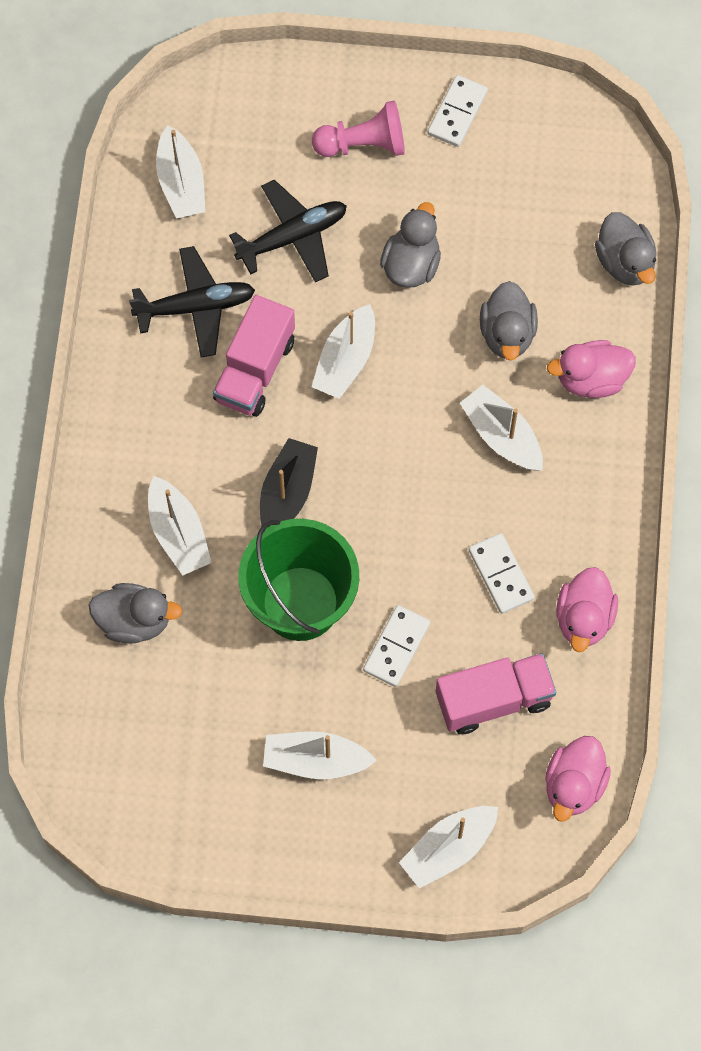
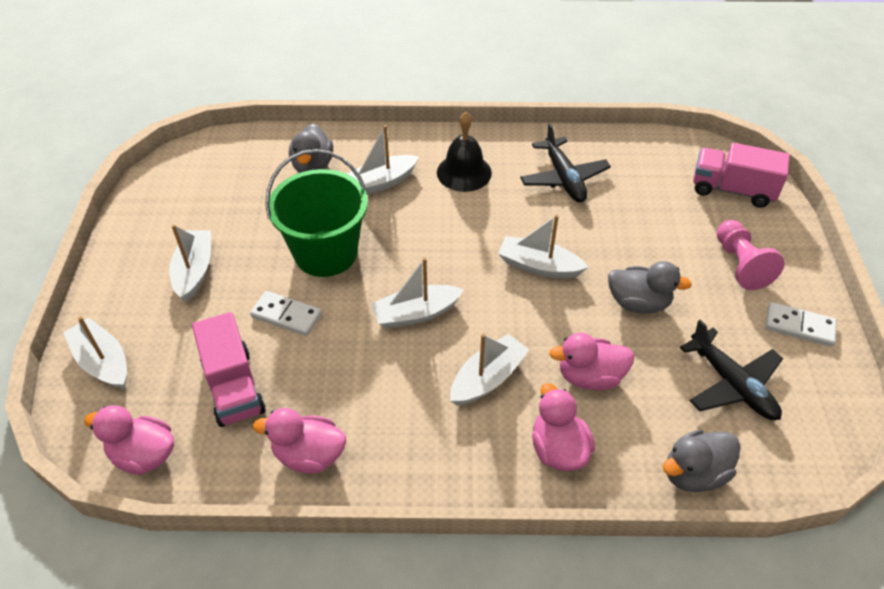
camera: 85 degrees right, 20 degrees down
(170, 427) = (464, 172): none -> black bell
(181, 183) = (663, 163): white boat -> white boat (416, 314)
(255, 370) = (519, 213): pink truck -> pink truck (732, 190)
(287, 493) = (418, 239): black boat -> none
(293, 237) = (639, 227): black plane -> black plane (732, 384)
(501, 574) = (352, 385): white domino -> none
(507, 334) = (590, 377): grey duck -> pink duck

